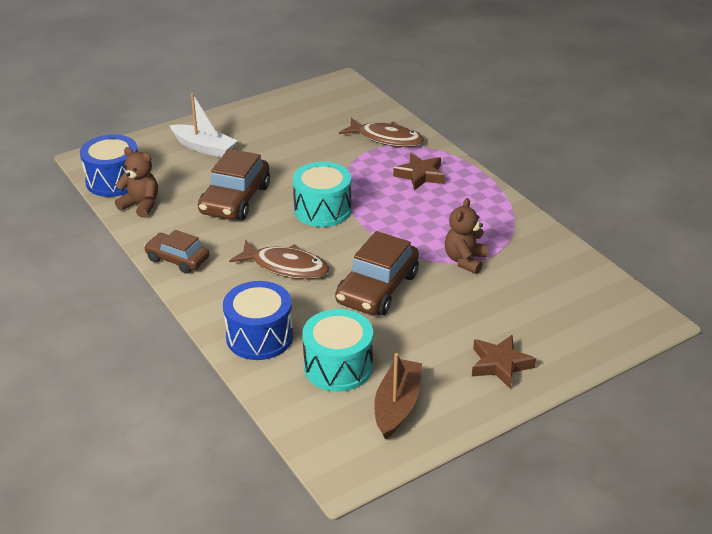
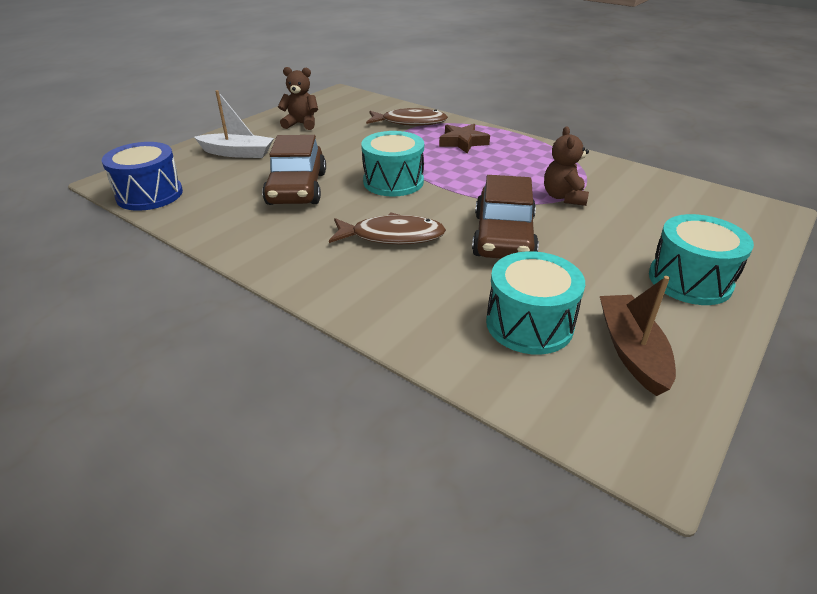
camera: 20 degrees left, 0 degrees up
(141, 205) = (192, 210): brown teddy bear -> brown teddy bear (301, 124)
(177, 259) = (264, 253): brown car -> none
(259, 337) = (414, 313): blue drum -> none
(500, 364) = (690, 280): brown star -> turquoise drum

